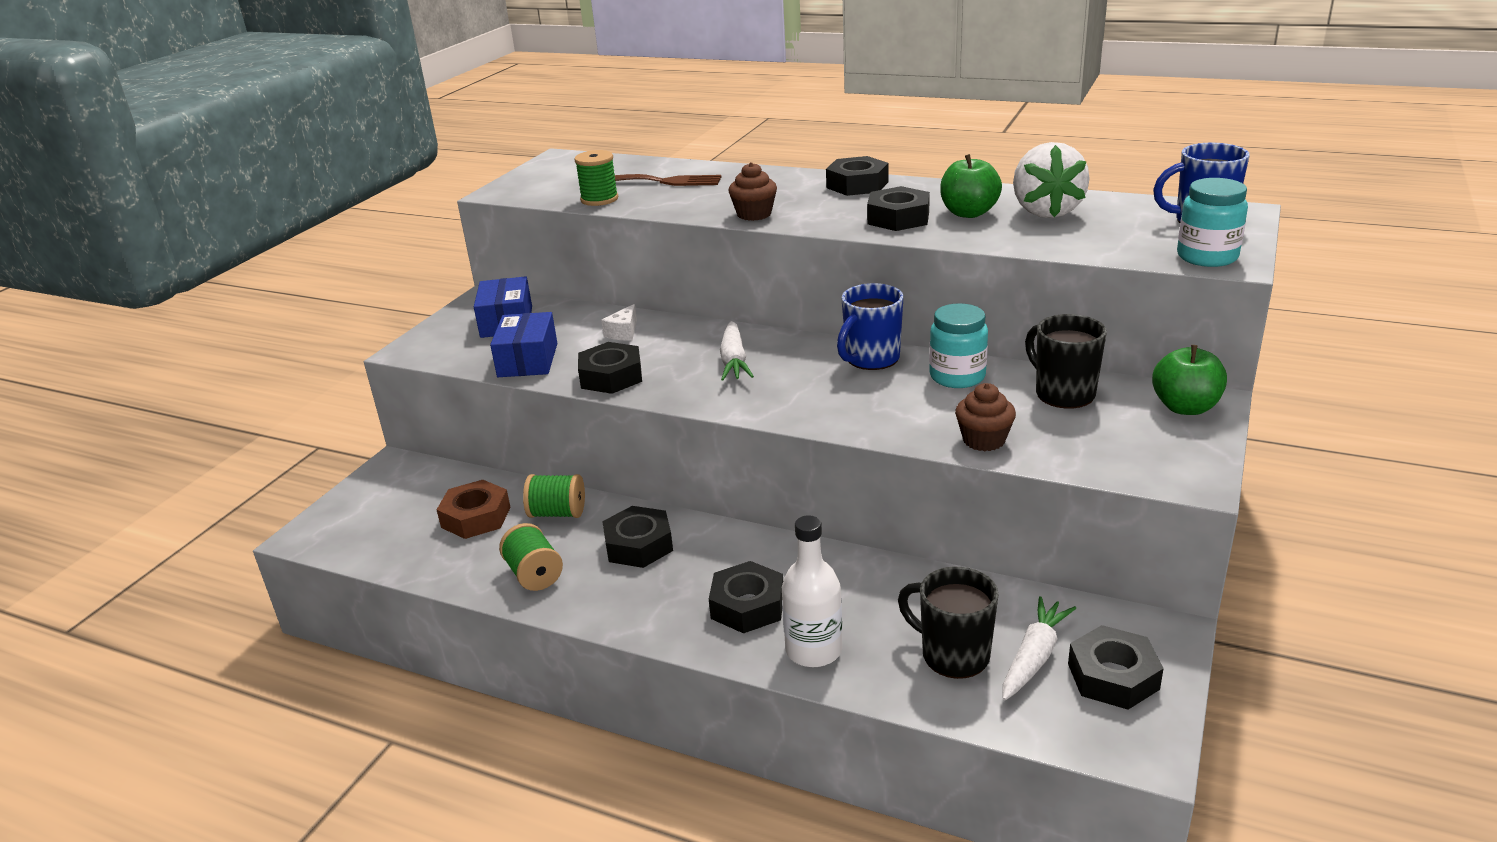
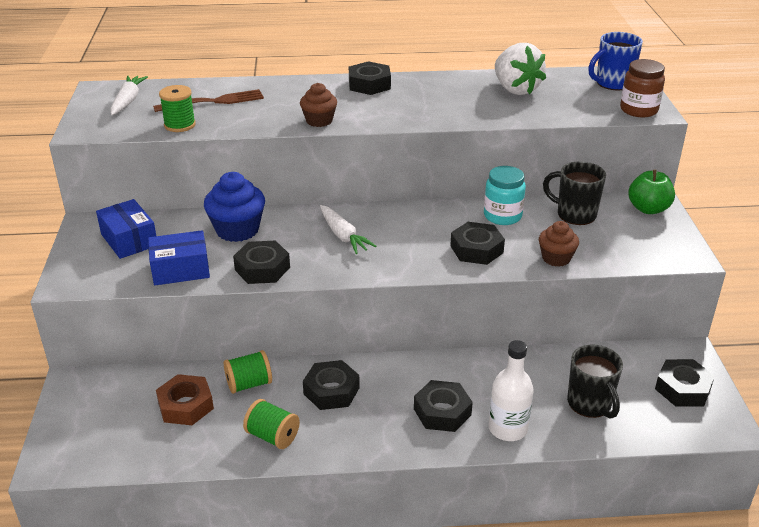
camera: 30 degrees left, 5 degrees up
(527, 360) = (180, 269): blue box -> blue box turned 75 degrees counterclockwise
(623, 332) = (237, 230): white cheese -> blue cupcake
(871, 359) = (437, 214): blue mug -> none
(898, 218) = (425, 109): black nut -> black nut (476, 249)
(953, 655) = (590, 404): black mug -> black mug turned 120 degrees counterclockwise
(968, 213) = (468, 98): green apple -> none
(1034, 657) = (634, 390): white carrot -> white carrot (128, 101)
(1207, 257) = (638, 110): turquoise jar -> brown jar

